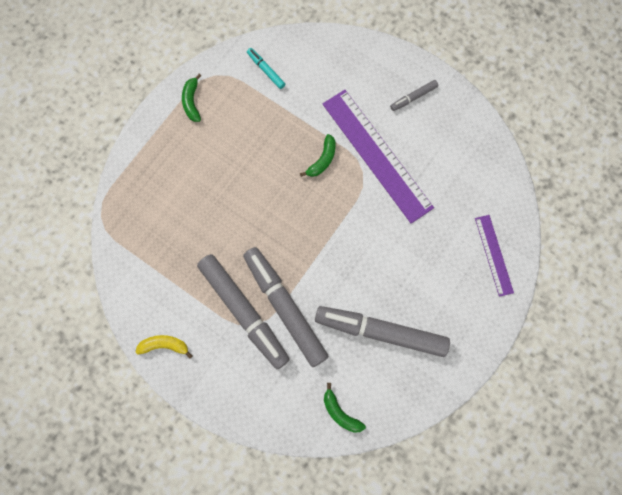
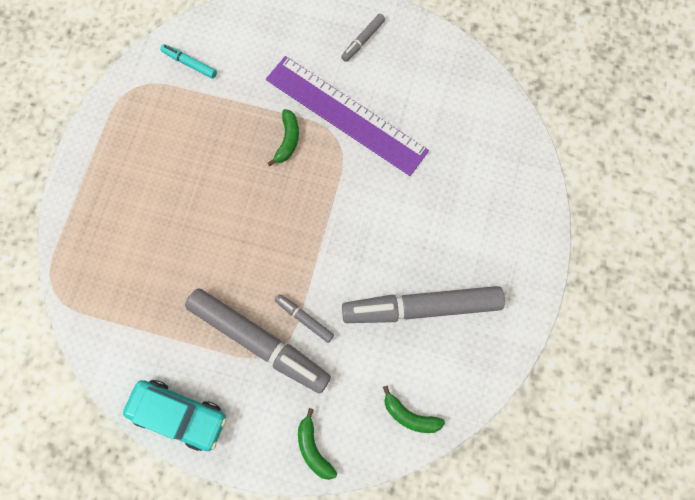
camera: 20 degrees left, 0 degrees up
(164, 345) = (179, 414): yellow banana -> turquoise car
(192, 102) = (117, 125): green banana -> green banana (313, 447)
(285, 307) = (304, 318): grey marker -> grey marker, size x0.44
(493, 255) = (511, 179): purple ruler -> none

